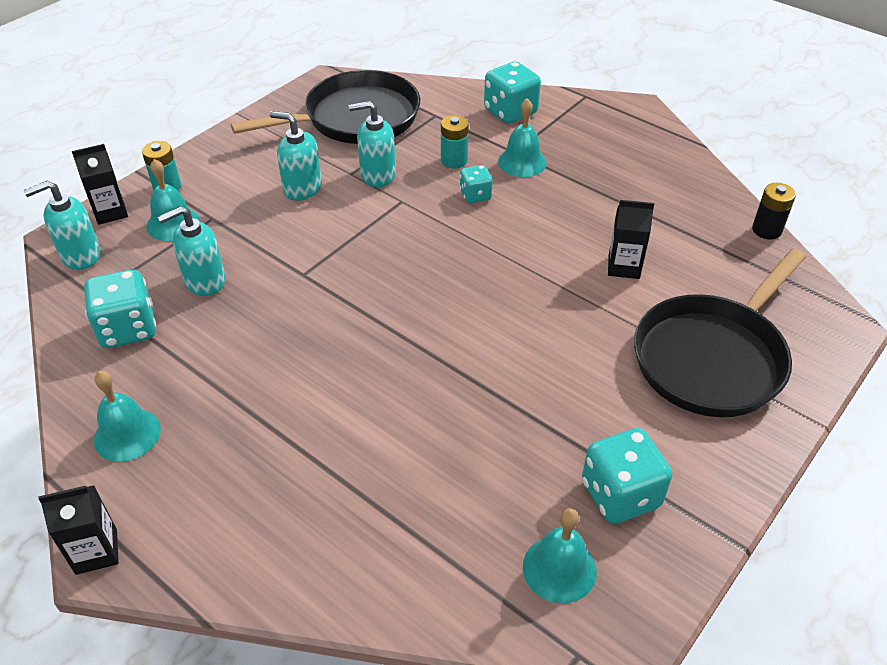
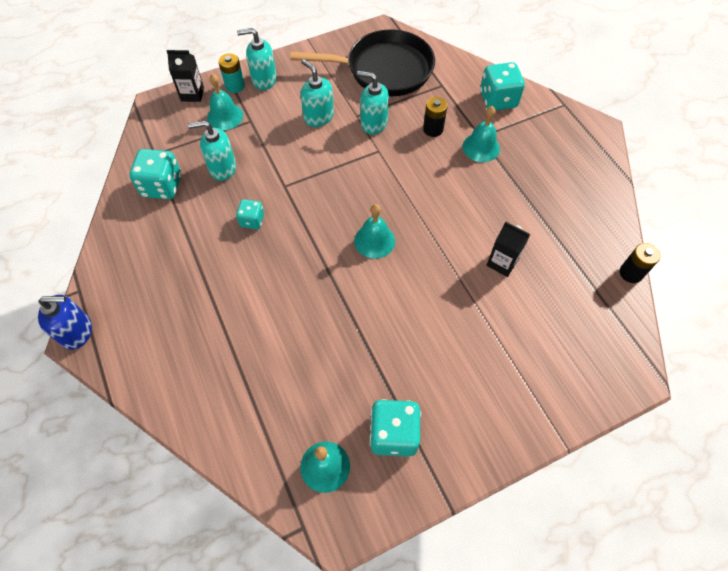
camera: 25 degrees right, 15 degrees up
(80, 255) = (160, 121): turquoise soap dispenser -> turquoise soap dispenser (264, 80)
(96, 551) = (77, 332): black carton -> blue soap dispenser
(127, 434) = (128, 261): turquoise bell -> turquoise bell (374, 240)
(454, 160) = (433, 129): turquoise battery -> black battery
(475, 195) = (431, 164): turquoise dice -> turquoise dice (252, 221)
(712, 358) = (520, 361): black pan -> none

